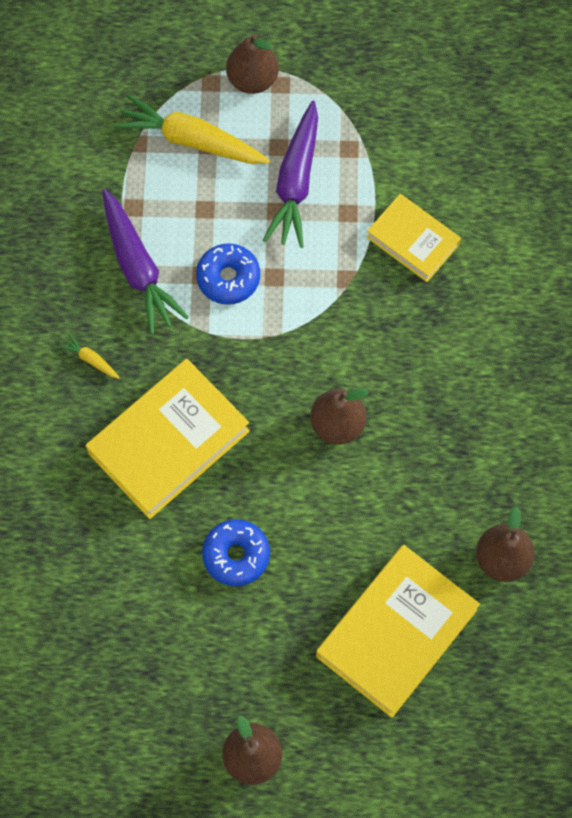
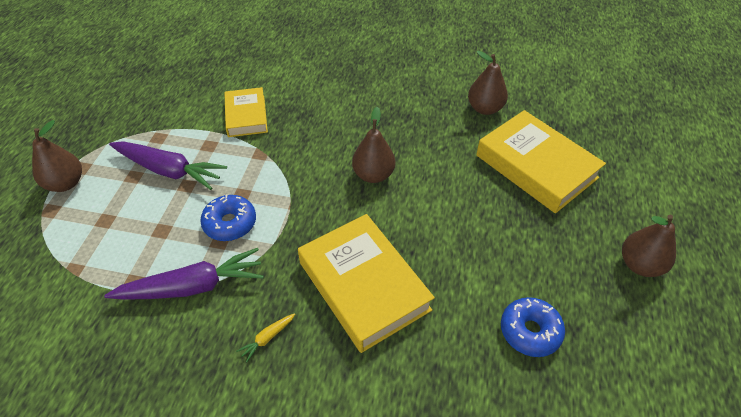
camera: 80 degrees left, 20 degrees down
(191, 140) = (94, 231): yellow carrot -> none
(236, 555) = (470, 252): blue donut -> blue donut (530, 331)
(413, 241) = (246, 116): yellow book -> yellow book turned 60 degrees counterclockwise

